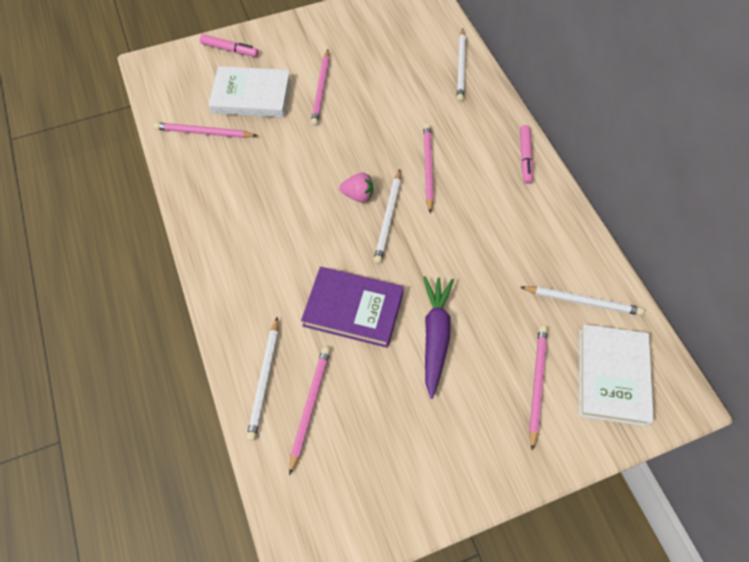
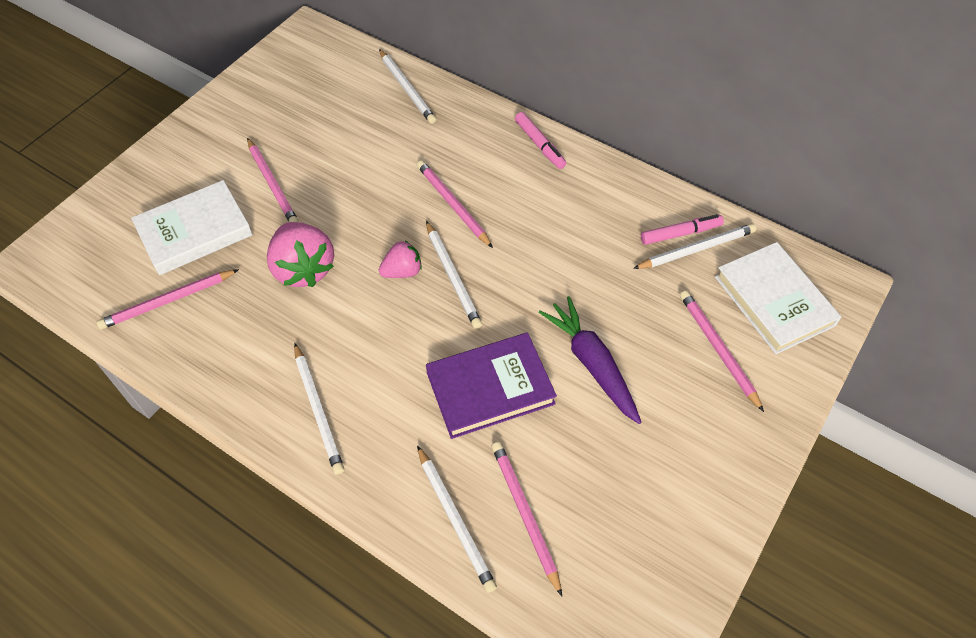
camera: 35 degrees left, 5 degrees down
(230, 49) = (126, 194): pink marker -> pink marker (680, 233)
(238, 255) = (318, 410): none -> white pencil
(297, 158) = (304, 269): none -> pink strawberry

